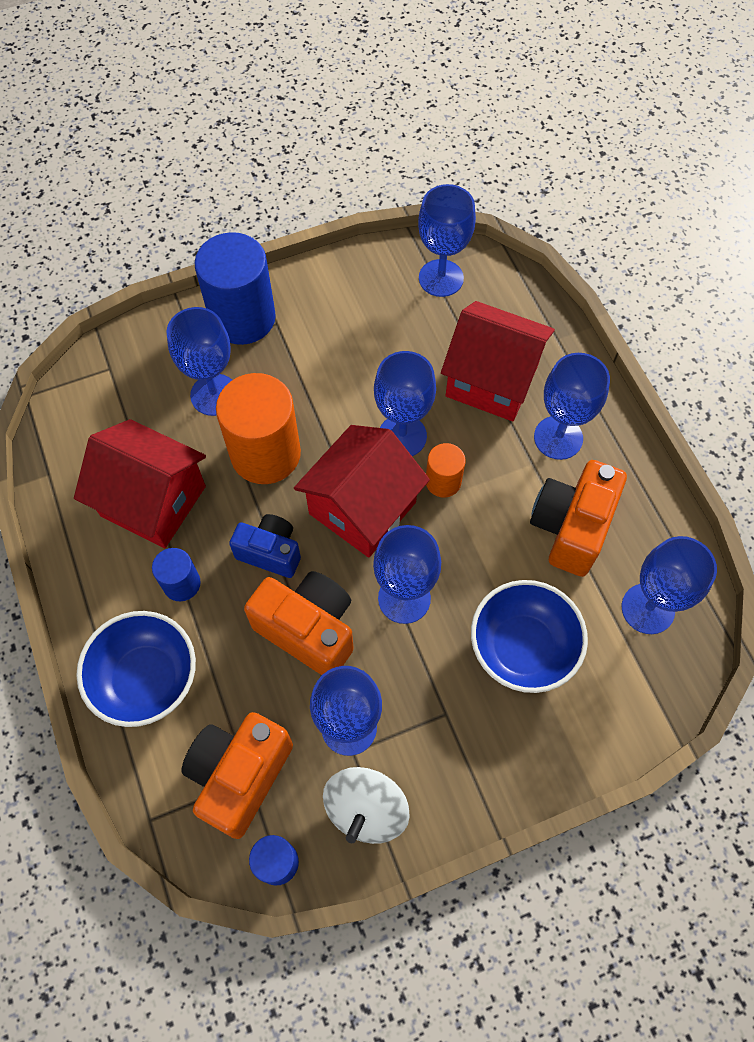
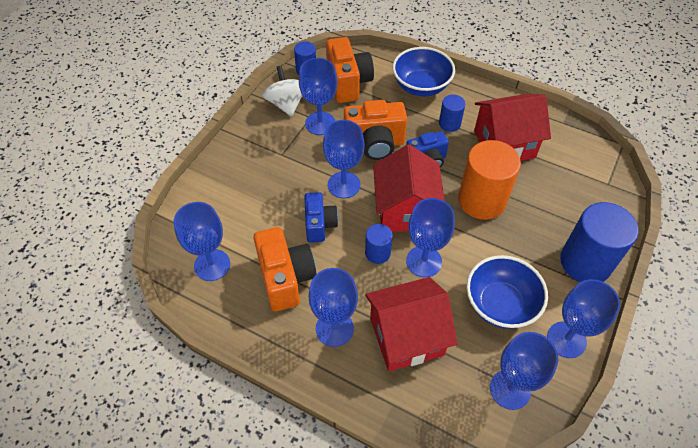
camera: 140 degrees right, 10 degrees down
(214, 395) = (543, 209): blue goblet -> blue goblet (566, 339)
(443, 481) = (377, 253): orange cylinder -> blue cylinder
(480, 565) = (319, 225): none -> blue camera
(522, 647) = (267, 202): blue bowl -> blue bowl (500, 304)

